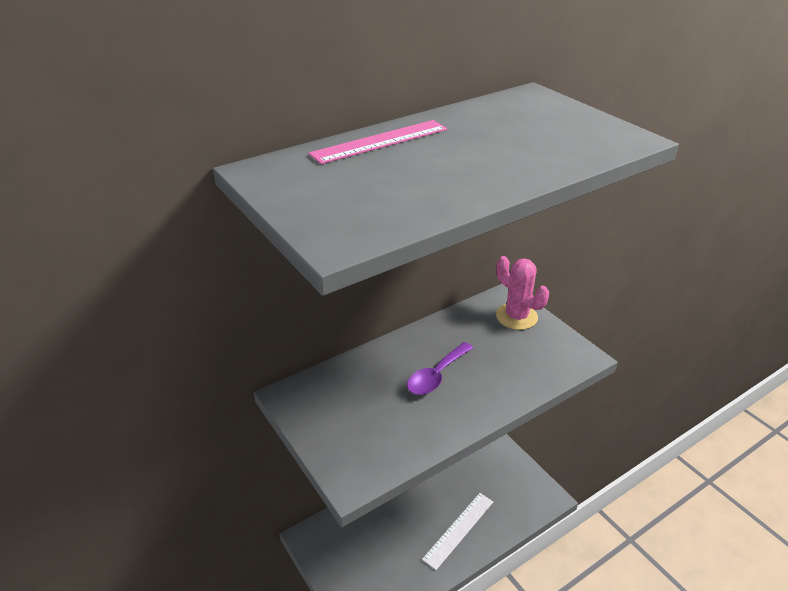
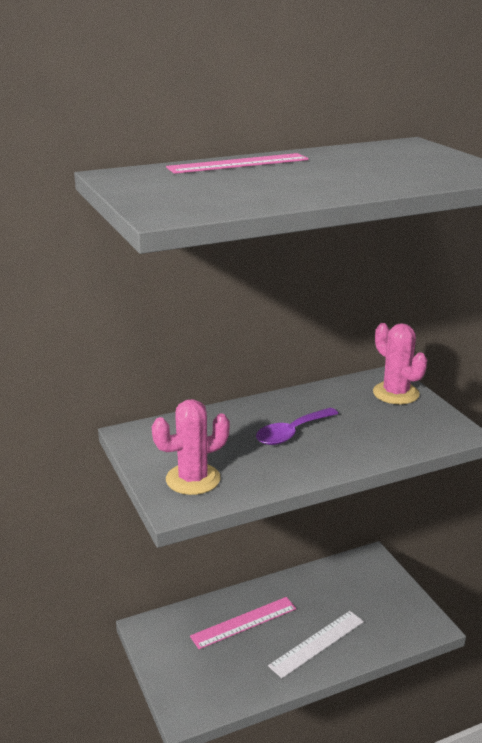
camera: 10 degrees right, 10 degrees down
(359, 445) = (193, 479): none -> pink cactus
(392, 518) = (244, 622): none -> pink ruler

